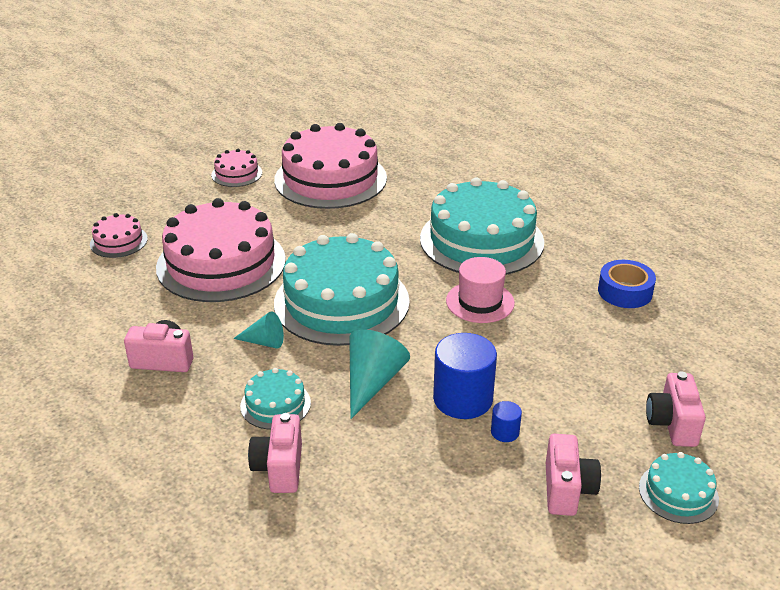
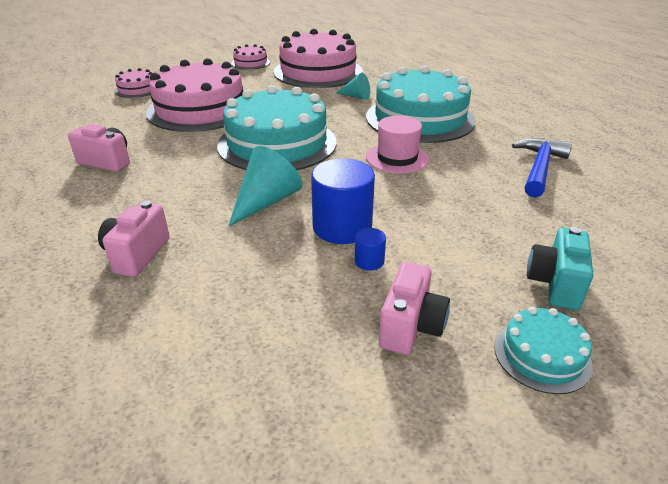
camera: 15 degrees right, 0 degrees up
(264, 342) = (195, 161): turquoise cone -> turquoise cone (356, 96)
(275, 404) = (171, 205): turquoise cake -> none
(625, 291) = (539, 168): blue tape -> blue hammer
(672, 424) = (555, 284): pink camera -> turquoise camera

